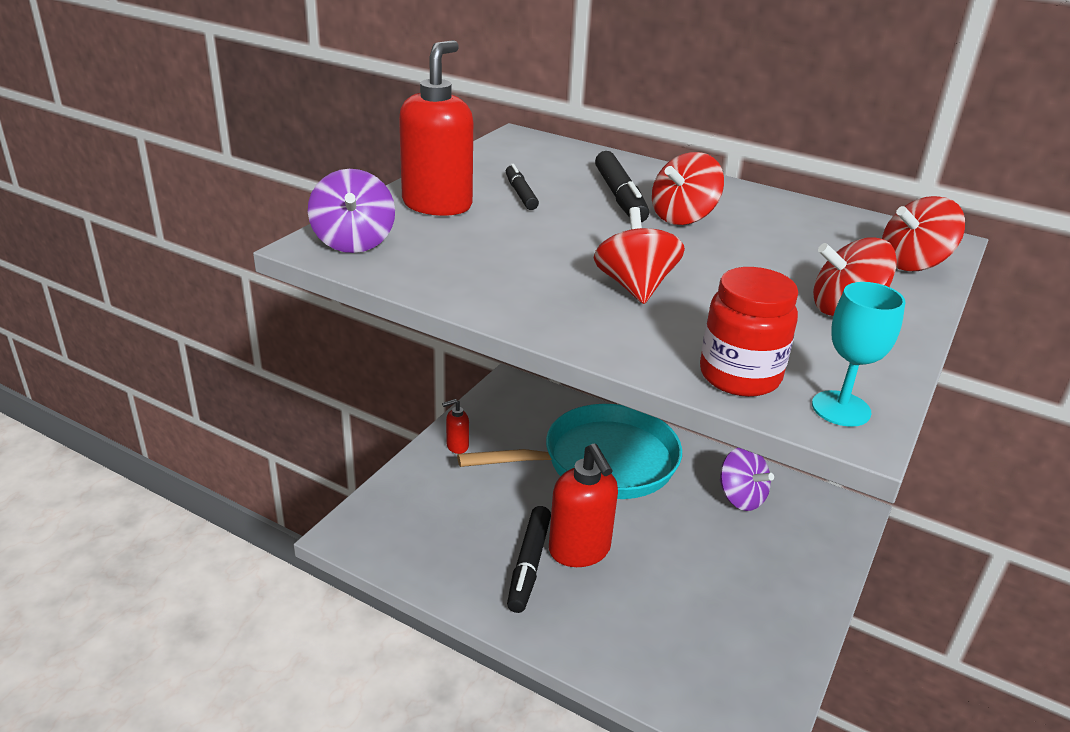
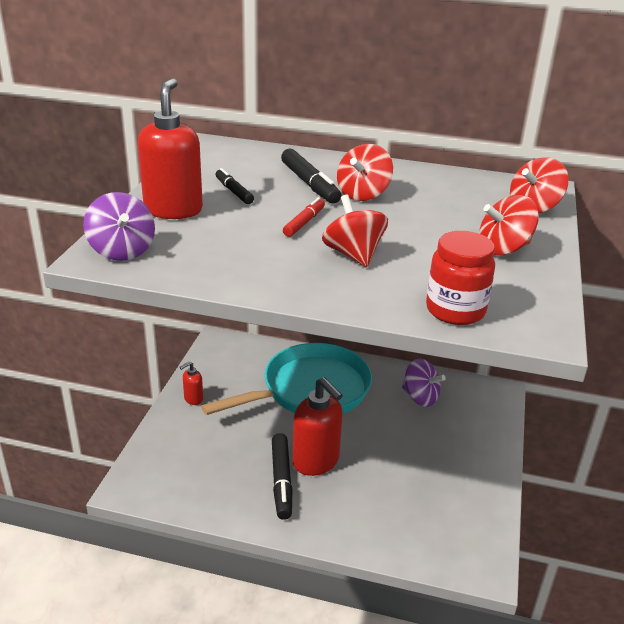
camera: 15 degrees left, 0 degrees up
(590, 240) = (304, 222): none -> red marker
(841, 409) = (530, 322): turquoise goblet -> none

